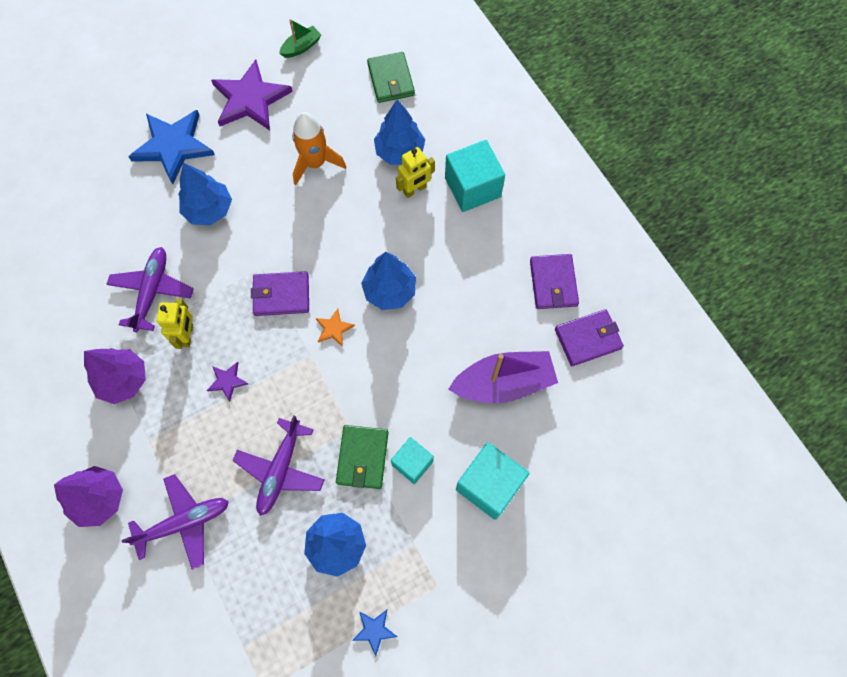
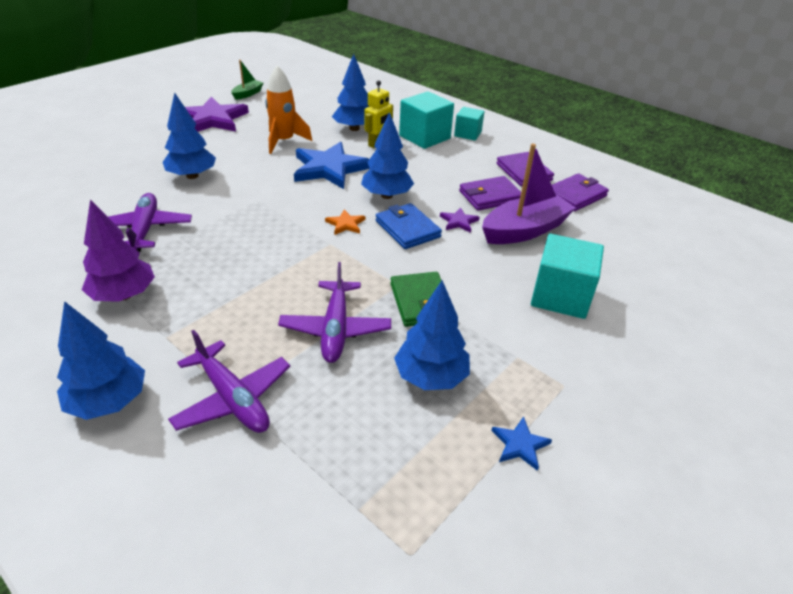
camera: 20 degrees left, 30 degrees down
(99, 499) = (109, 402): purple tree -> blue tree
(173, 146) = (147, 148): blue star -> blue star (330, 168)
(184, 522) = (233, 398): purple plane -> purple plane turned 90 degrees clockwise
(187, 335) = (192, 252): yellow robot -> none
(227, 381) = (248, 275): purple star -> purple star (459, 221)
(281, 295) = (284, 212): purple wallet -> purple wallet (490, 196)
(390, 351) = (407, 229): none -> blue wallet
(391, 80) = (328, 100): green wallet -> none
(412, 463) = (475, 296): turquoise cube -> turquoise cube (467, 134)

